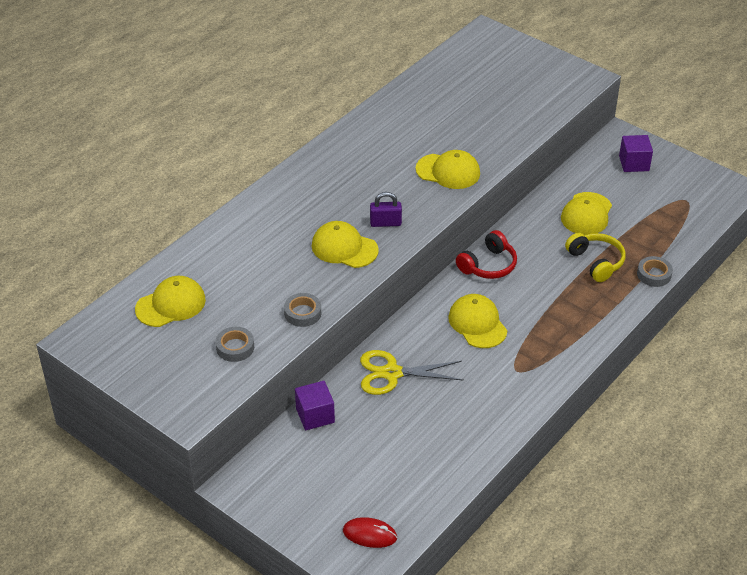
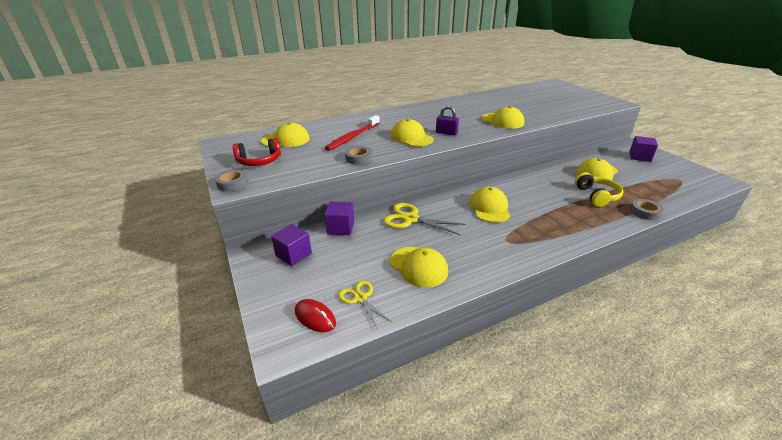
camera: 25 degrees right, 10 degrees down
(235, 347) = (300, 164): grey tape -> grey tape (232, 183)
(262, 270) = (352, 137): none -> red toothbrush
(288, 472) = (293, 254): none -> purple cube
(401, 498) = (360, 298): none -> yellow scissors
(438, 439) = (418, 266): none -> yellow cap
(488, 265) = (513, 181): red headphones -> red headphones (259, 161)

